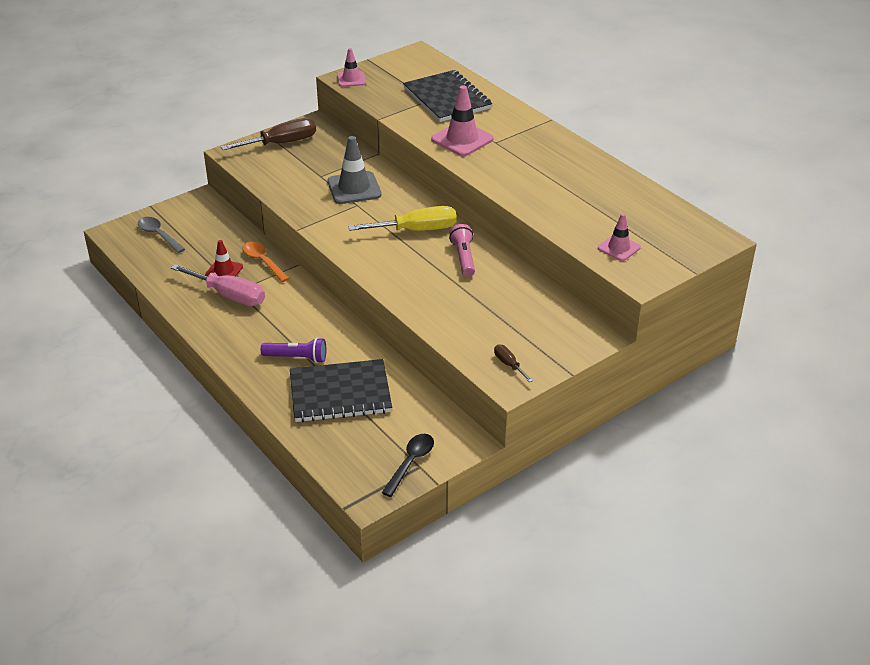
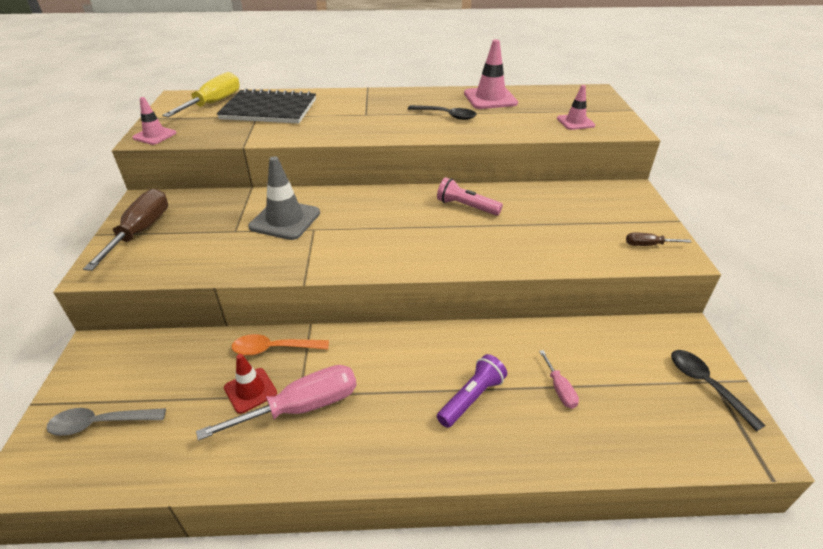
camera: 55 degrees left, 0 degrees up
(340, 393) = (559, 389): black notebook -> pink screwdriver
(416, 230) = (397, 213): yellow screwdriver -> yellow screwdriver (214, 103)
(462, 139) = (340, 124): pink traffic cone -> pink traffic cone (490, 98)
(543, 179) = (446, 115): none -> black spoon

